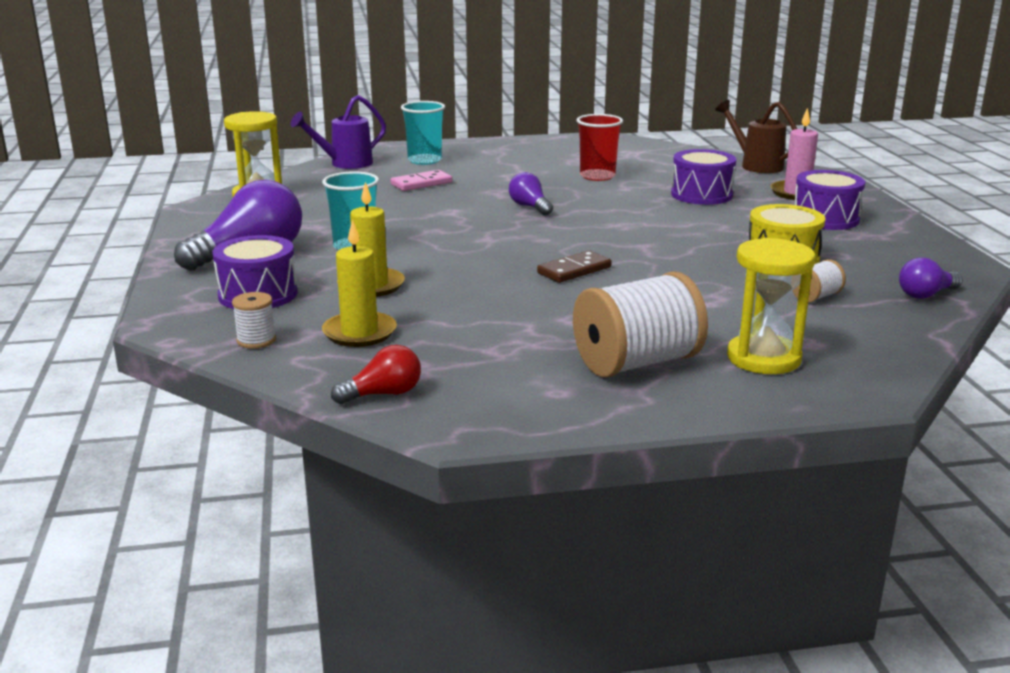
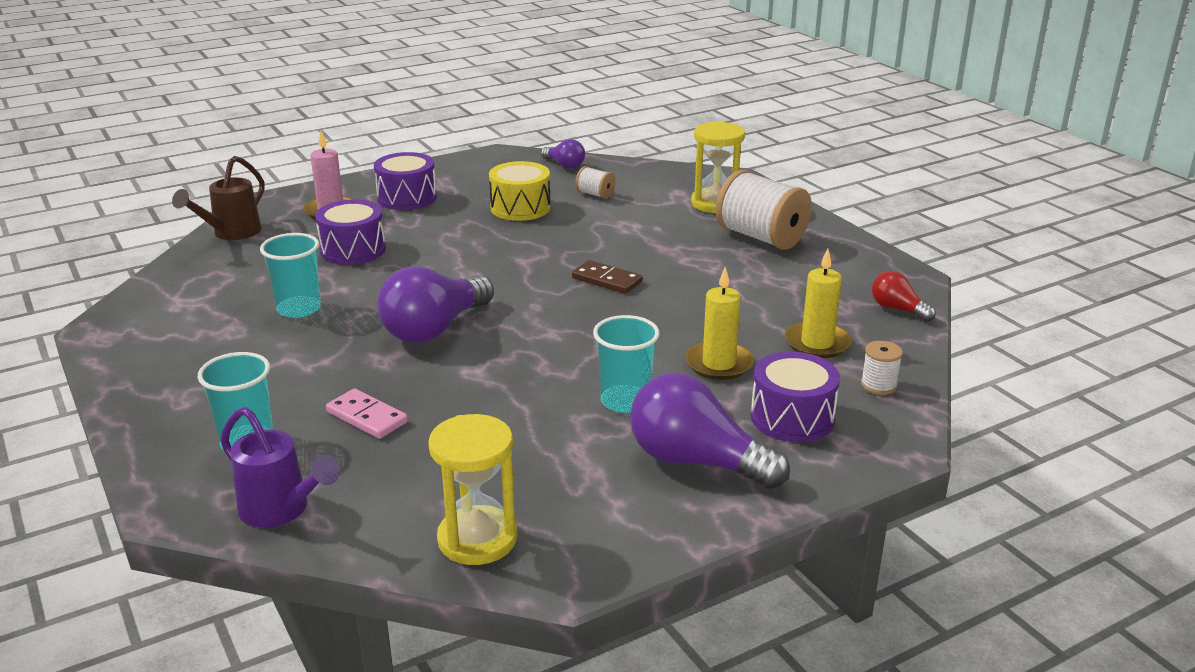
camera: 110 degrees left, 5 degrees up
(529, 207) = (434, 329): purple light bulb -> purple light bulb, size x1.94
(597, 176) = (299, 309): red cup -> turquoise cup

